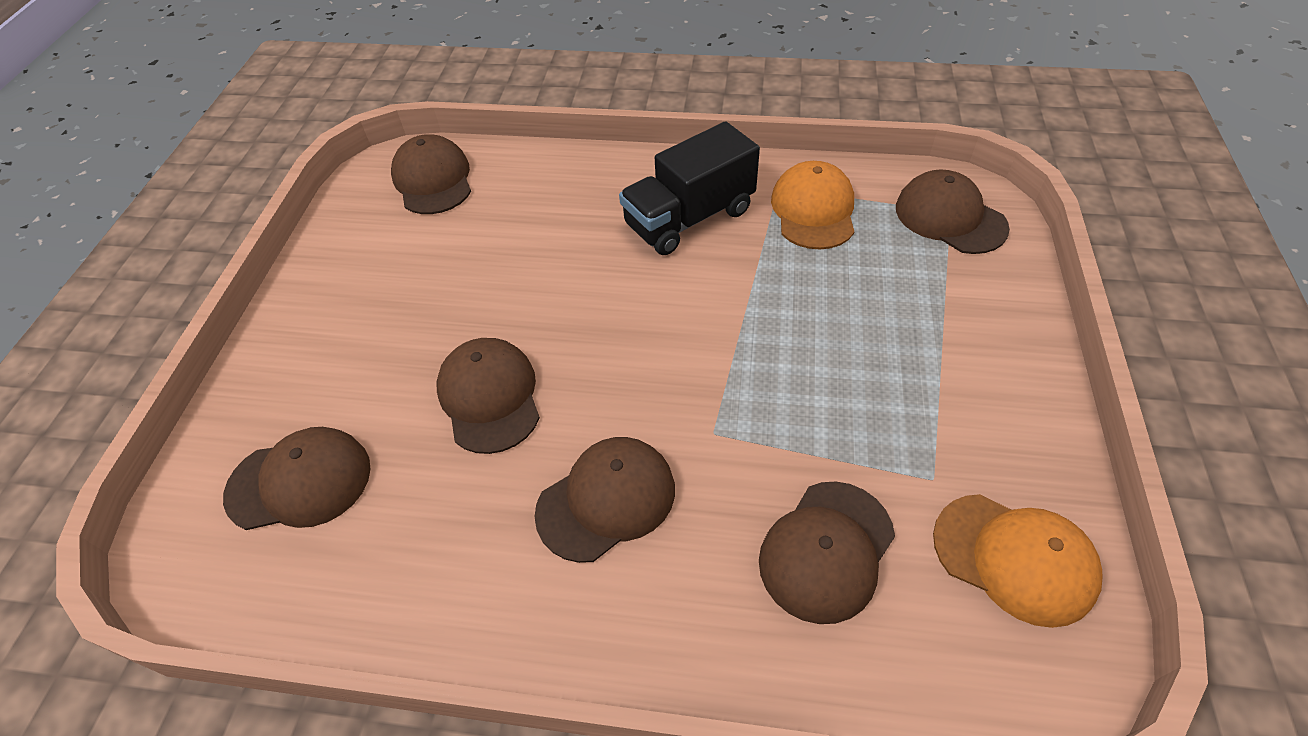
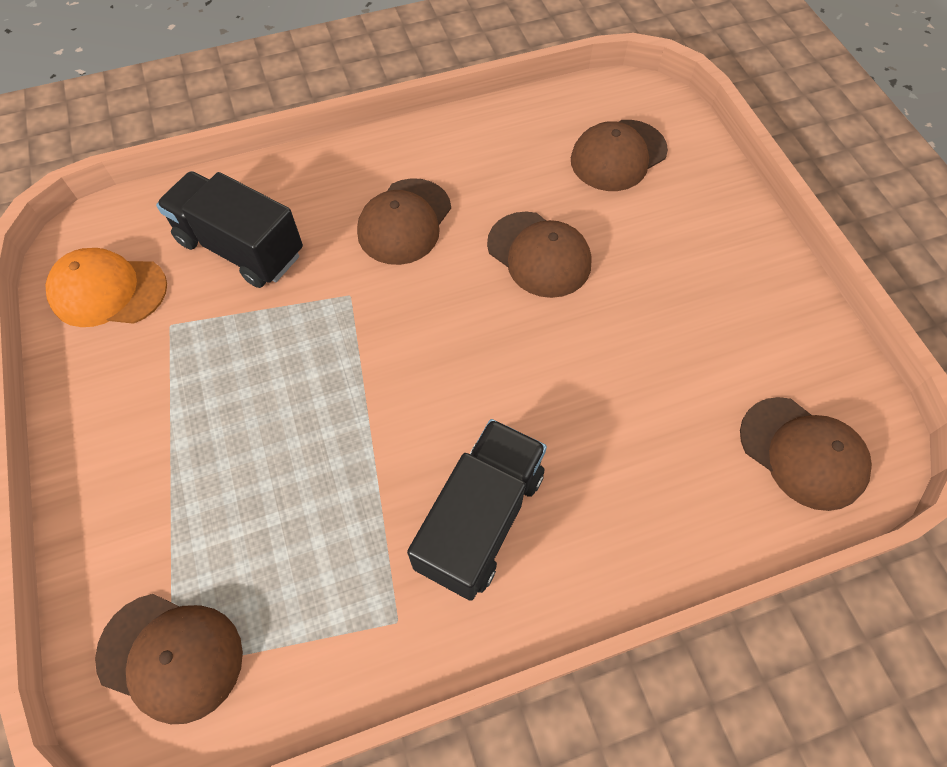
camera: 150 degrees right, 10 degrees up
(813, 210) = (341, 596): orange cap -> none
(826, 550) = (240, 248): brown cap -> black truck

